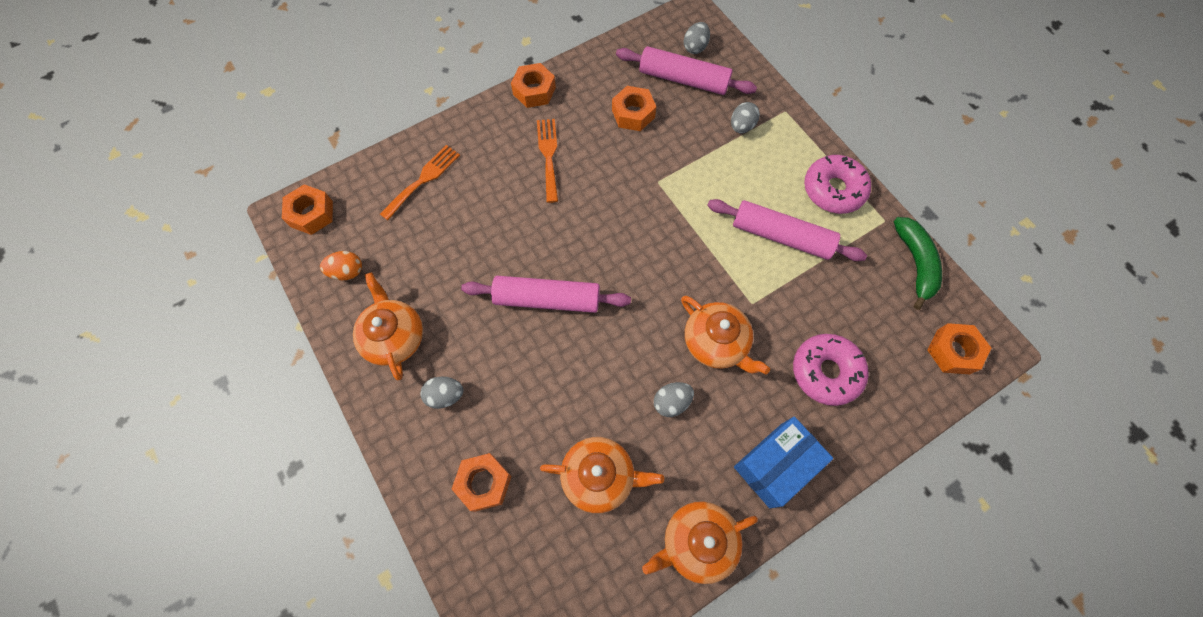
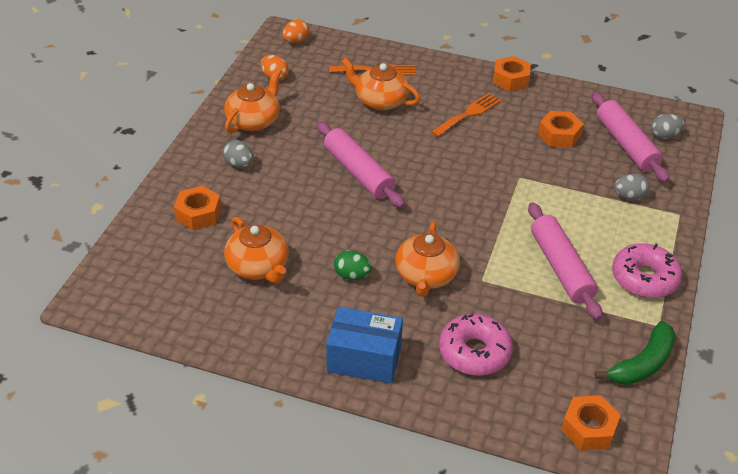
camera: 50 degrees right, 25 degrees down
(312, 214) = (296, 41): orange nut -> orange egg
(671, 402) = (352, 275): grey egg -> green egg
(697, 542) = (261, 343): orange teapot -> orange teapot (380, 101)

